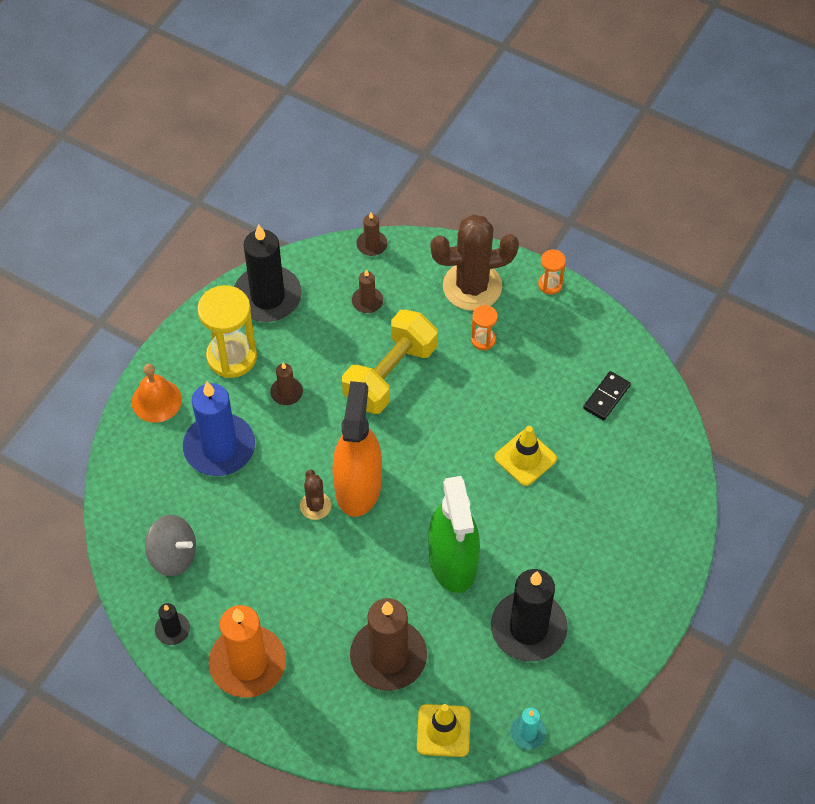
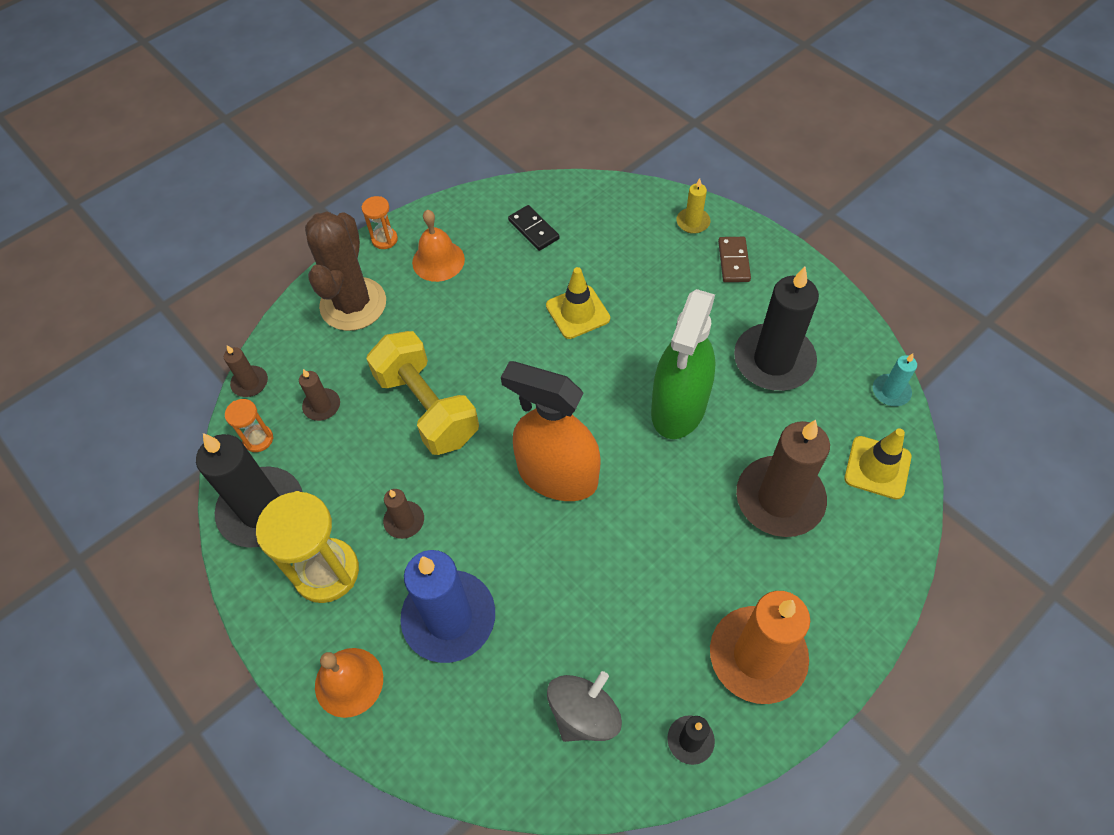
camera: 70 degrees left, 0 degrees up
(315, 506) = (567, 527): brown cactus -> none
(453, 561) = (679, 407): green spray bottle -> green spray bottle turned 105 degrees clockwise
(483, 340) = (422, 311): orange hourglass -> orange hourglass (258, 439)
(542, 333) = (438, 260): none -> orange bell
(632, 573) = (733, 261): none -> brown domino
(668, 528) = (693, 222): none -> yellow candle

